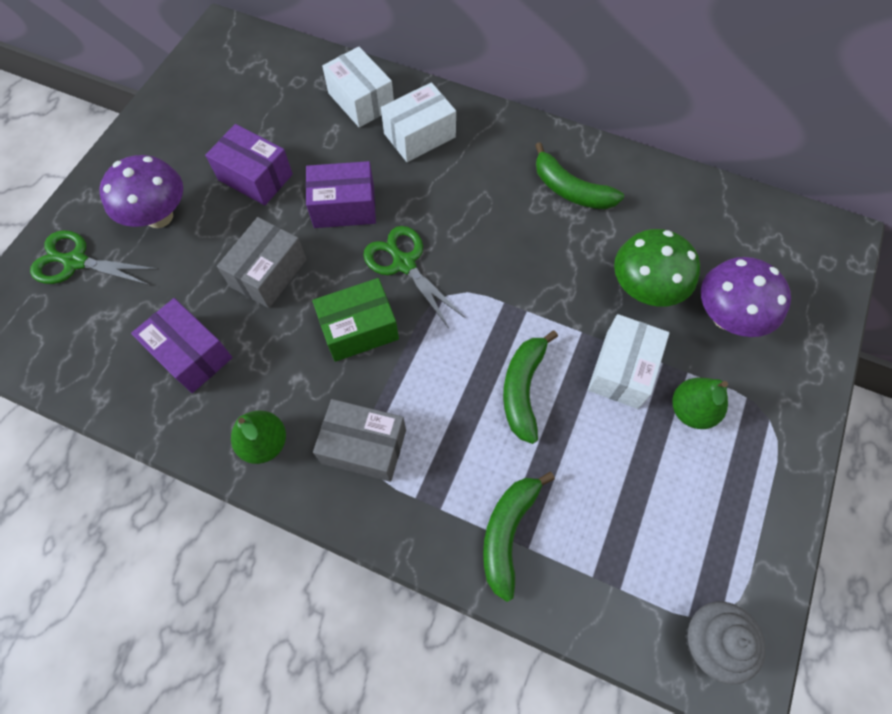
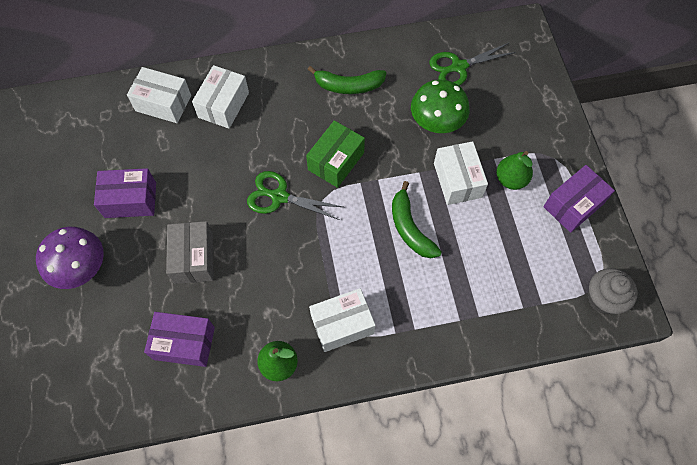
camera: 35 degrees left, 0 degrees up
(76, 262) = (46, 337): green scissors -> green scissors (459, 67)
(344, 206) = (210, 183): purple box -> purple box (573, 205)
(359, 329) = (283, 256): green box -> green box (336, 161)
(364, 446) = (342, 324): grey box -> white box
(507, 532) = (461, 316): green banana -> none
(726, 317) = (493, 112): purple mushroom -> none

